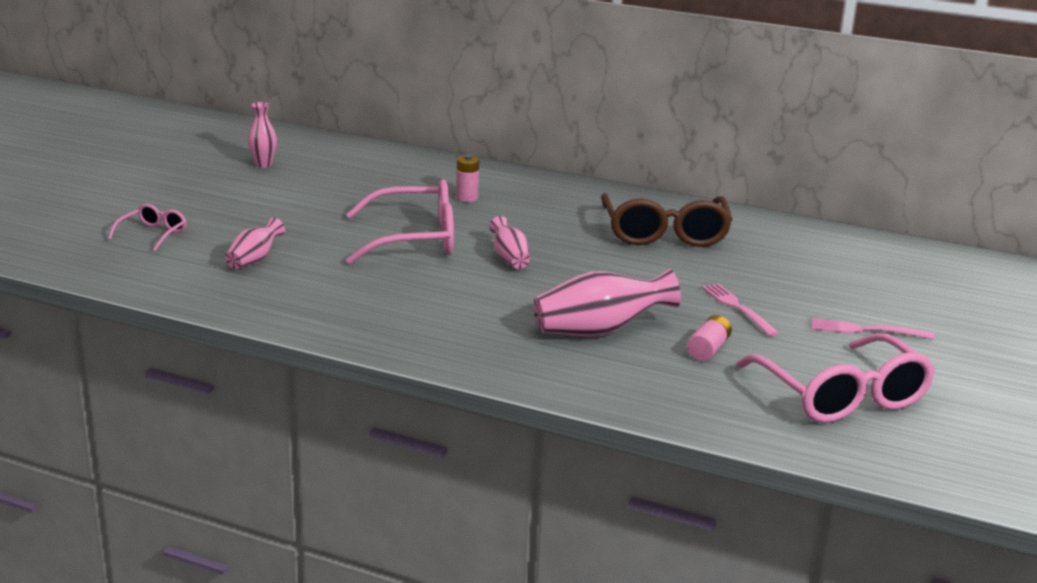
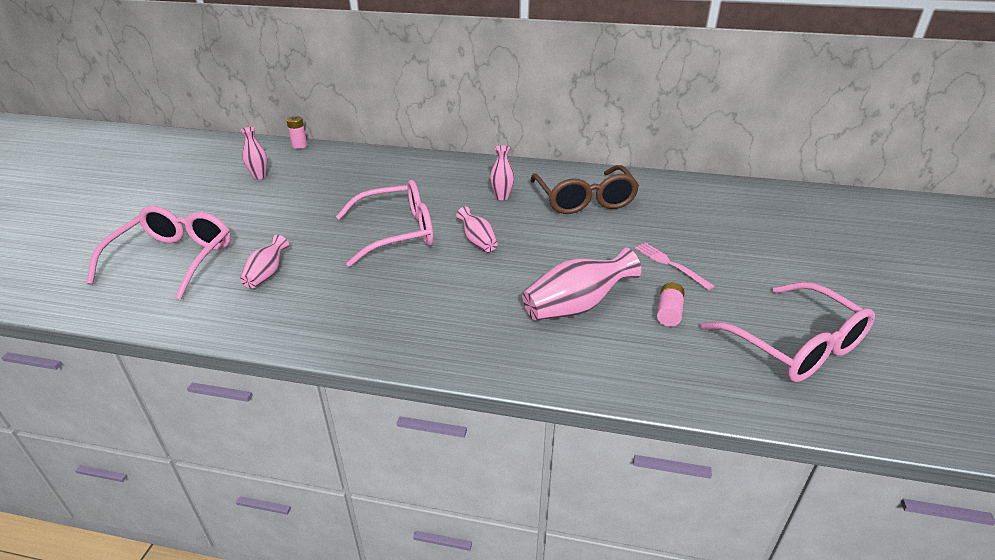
camera: 10 degrees left, 10 degrees up
(153, 234) = (173, 260): pink glasses -> pink glasses, size x2.04
(467, 198) = (426, 187): pink battery -> pink battery (299, 146)
(559, 218) = (502, 197): none -> pink vase
(866, 330) = (773, 271): pink fork -> none

